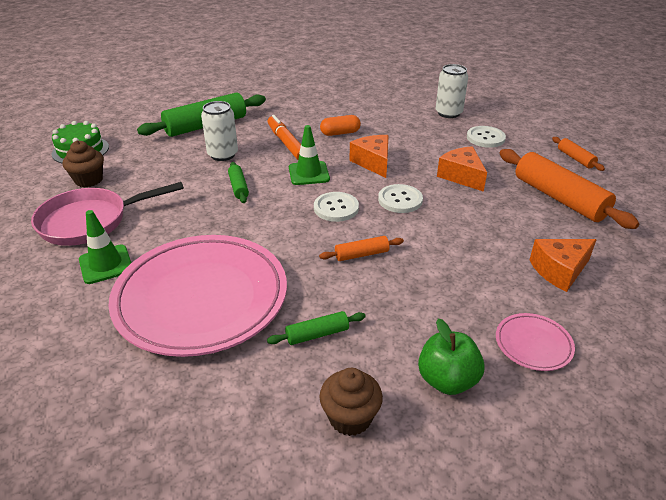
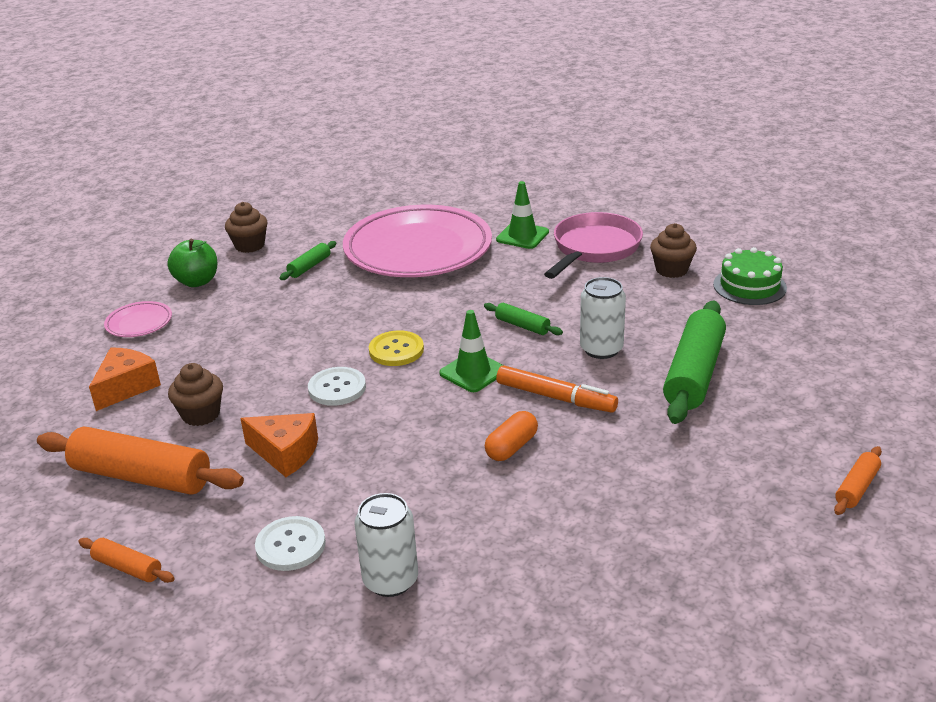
camera: 145 degrees right, 5 degrees down
(336, 208) = (396, 350): white button -> yellow button
(361, 254) = (327, 323): orange rolling pin -> orange rolling pin (856, 488)
(373, 162) = (415, 421): orange cheese -> none
(505, 221) = (201, 414): none -> brown cupcake

